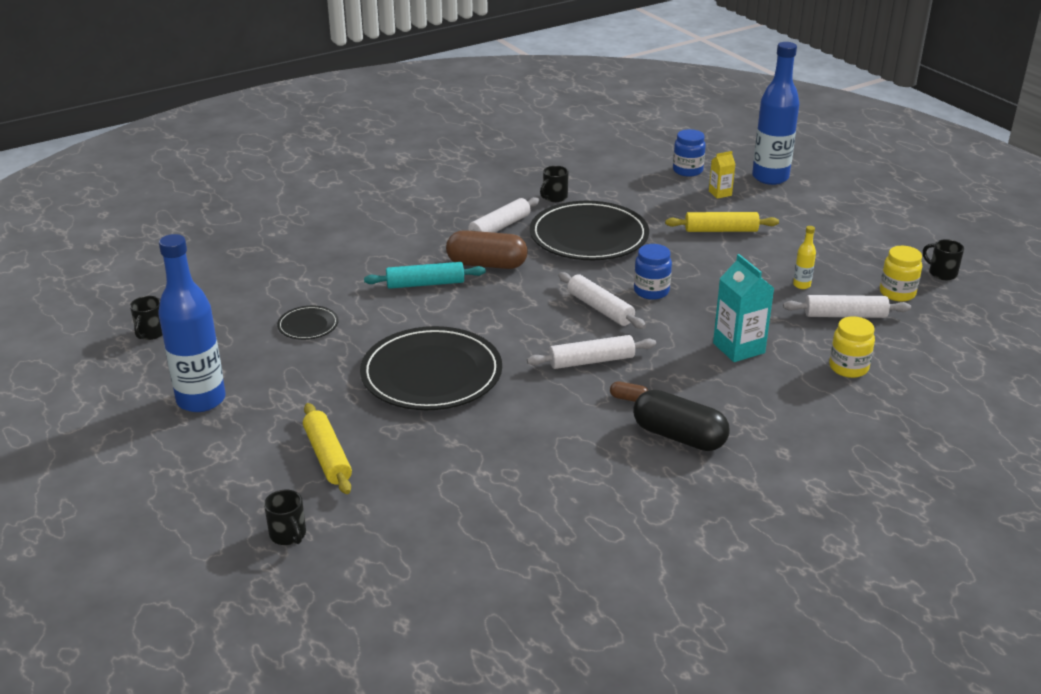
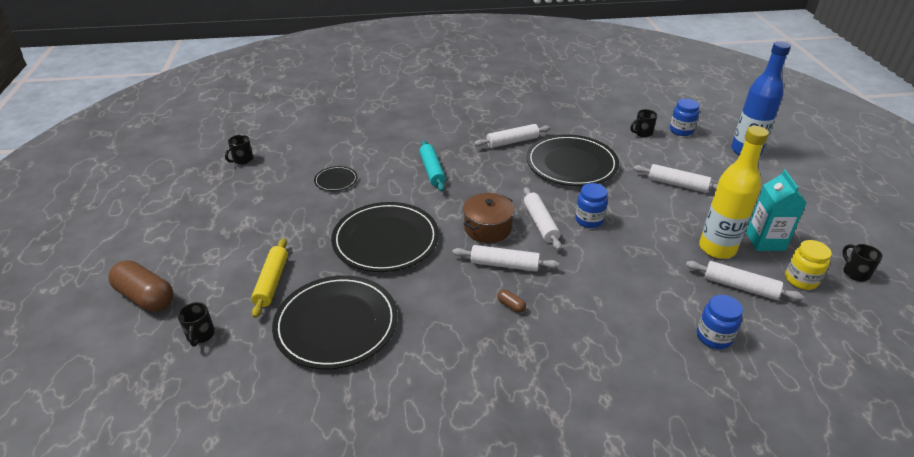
camera: 25 degrees right, 5 degrees up
(201, 400) = (232, 215): blue bottle -> none
(425, 284) = (432, 171): turquoise rolling pin -> turquoise rolling pin turned 60 degrees clockwise
(447, 474) = (336, 324): none -> black plate
(487, 264) = (483, 167): brown capsule -> brown capsule (145, 297)
(544, 329) = (488, 228): none -> brown pot
(554, 197) = (566, 129): black mug -> black mug (642, 133)
(679, 436) = (527, 353): black capsule -> none
(720, 193) = (696, 154): yellow carton -> none
(721, 230) = (677, 184): yellow rolling pin -> white rolling pin
(738, 348) = (628, 289): turquoise carton -> turquoise carton (765, 241)
(801, 285) = (717, 248): yellow bottle -> yellow bottle, size x2.43
(848, 368) = (714, 337): yellow jar -> blue jar

